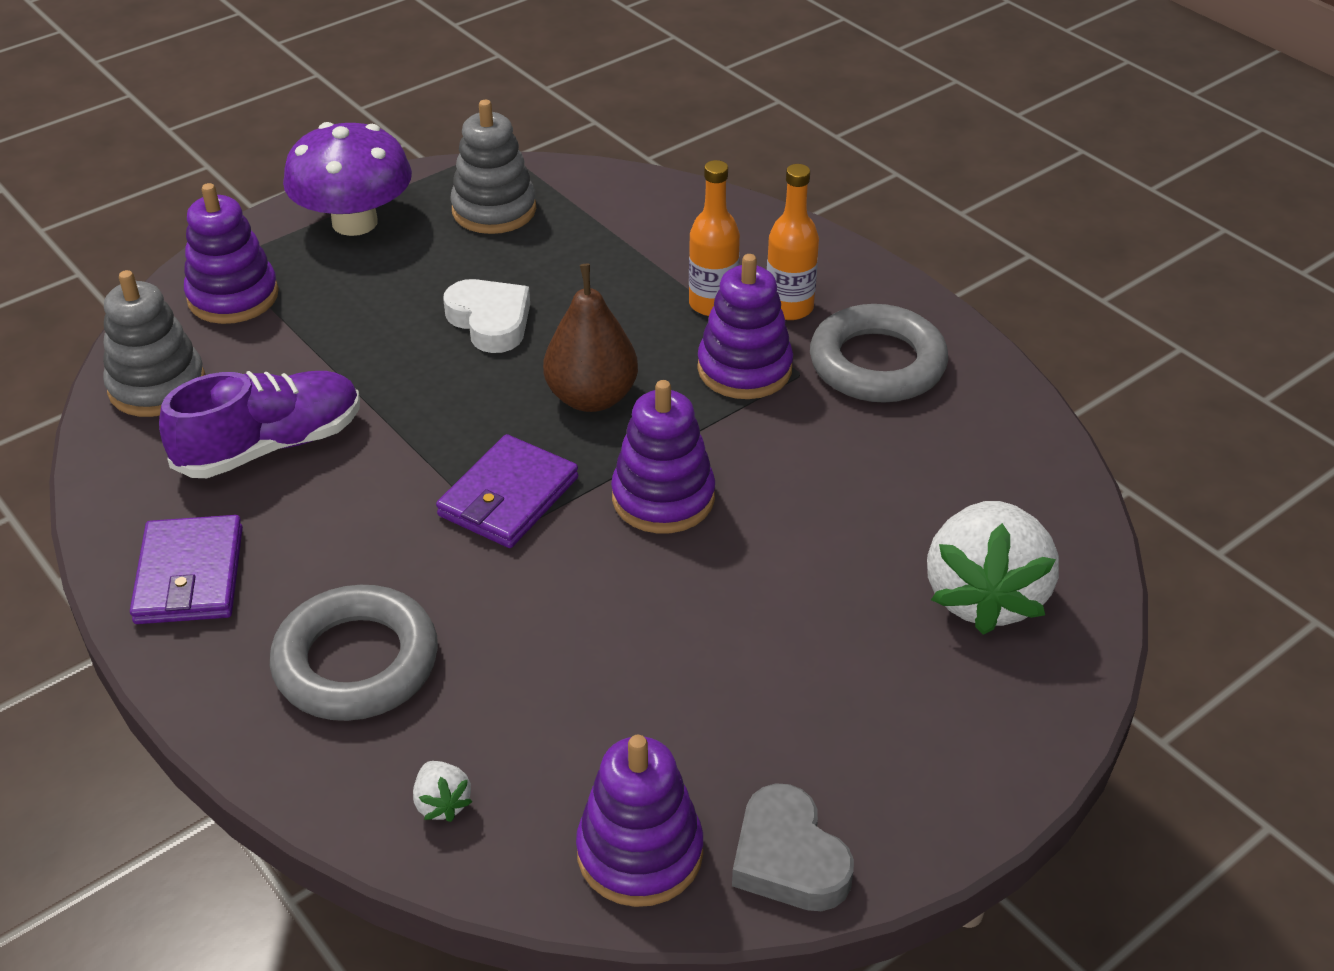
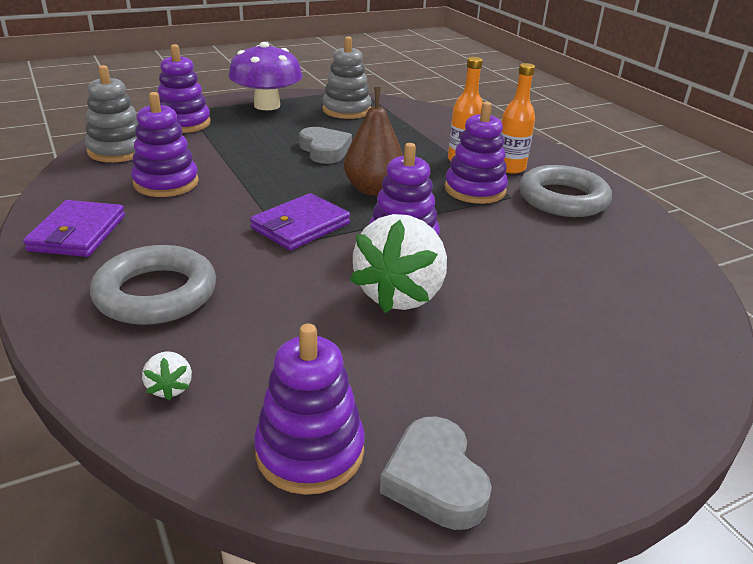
camera: 10 degrees right, 10 degrees down
(270, 446) = (166, 183): purple shoe -> purple stacking toy
(490, 321) = (325, 150): white heart -> grey heart
(984, 596) = (627, 328): white strawberry -> white strawberry (400, 294)

